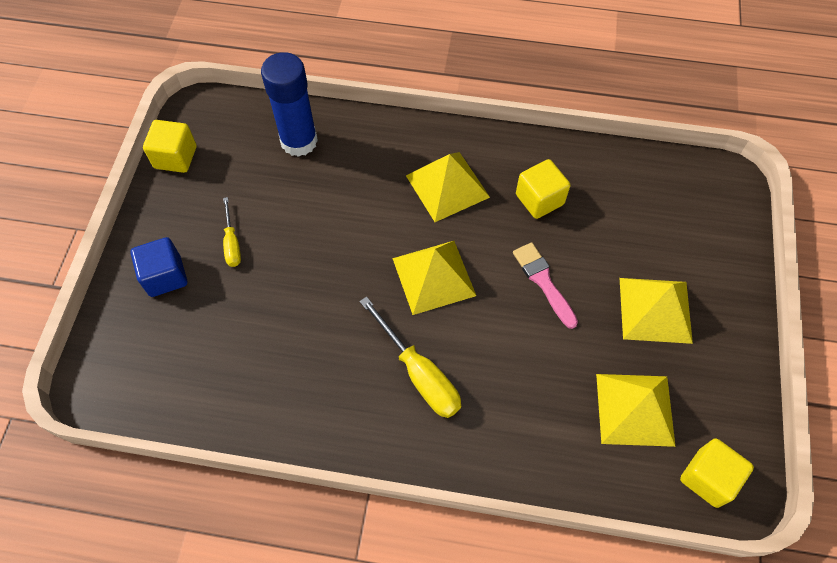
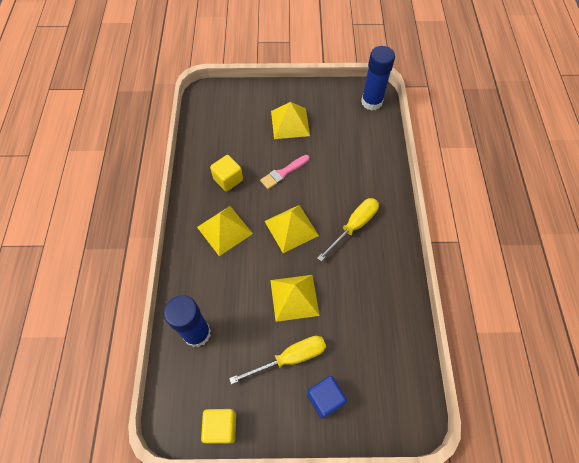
camera: 100 degrees left, 0 degrees up
(232, 243) = (290, 358): yellow screwdriver -> yellow screwdriver, size x1.75
(634, 409) = (346, 129): yellow pyramid -> yellow pyramid (294, 297)
(708, 478) = (371, 102): yellow cube -> blue glue stick

